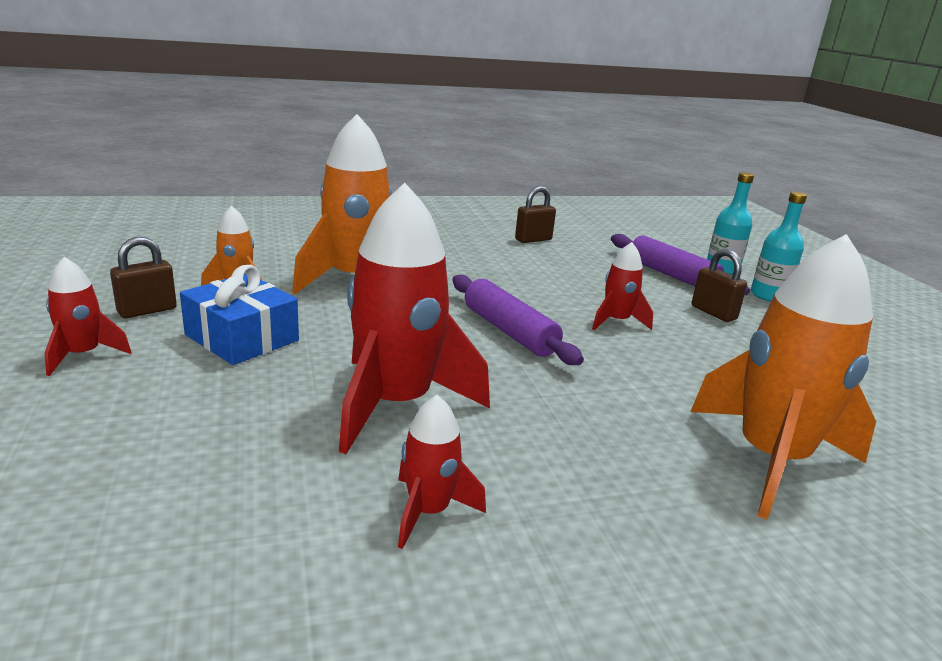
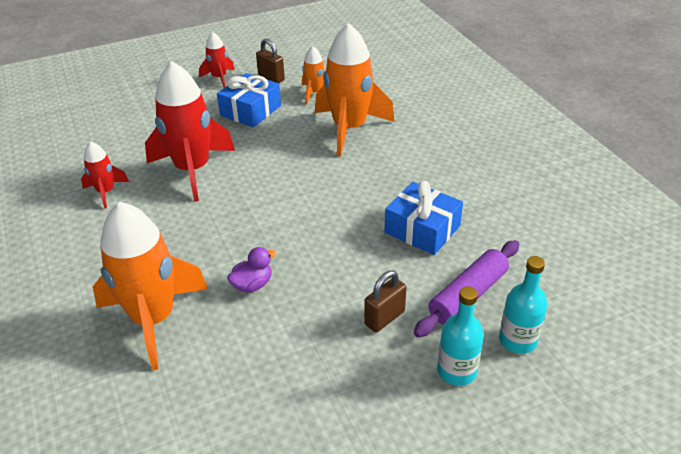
camera: 85 degrees right, 15 degrees up
(509, 331) = (296, 201): purple rolling pin -> none
(533, 239) = (503, 201): brown padlock -> none
(574, 276) = (422, 229): none -> blue gift
(616, 321) = (336, 254): red rocket -> none
(680, 377) = (252, 285): none -> purple duck

